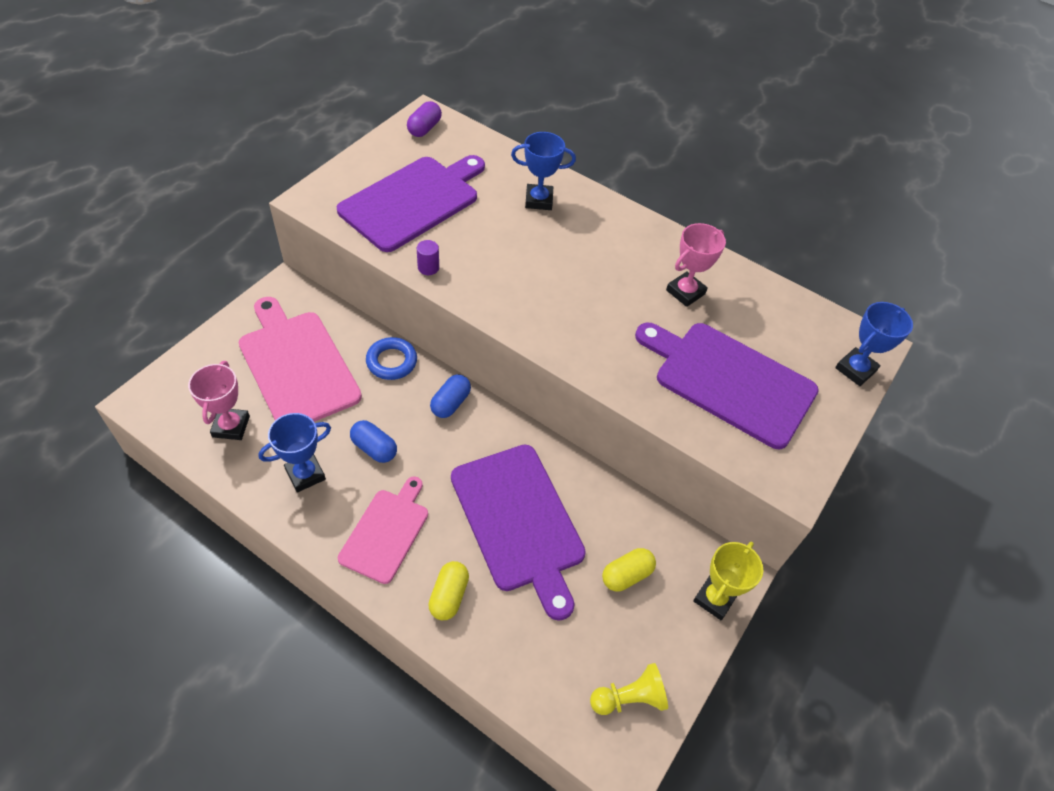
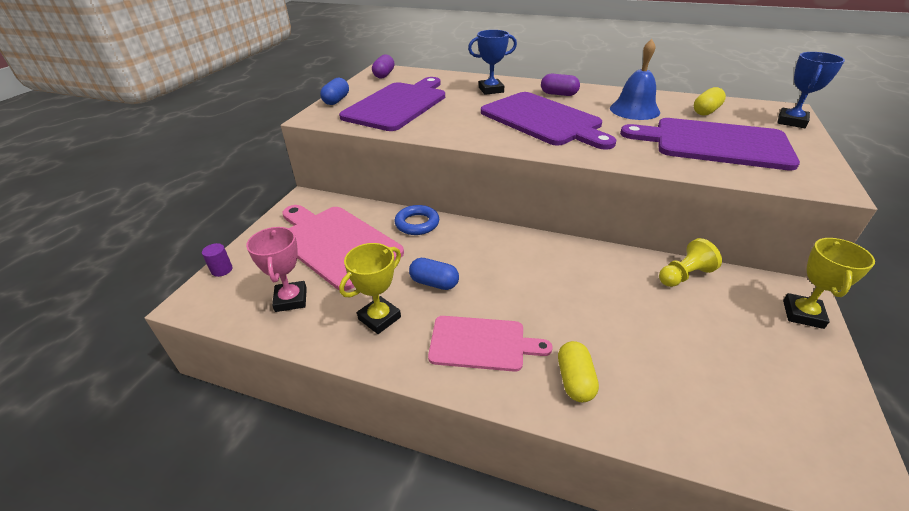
camera: 10 degrees left, 15 degrees down
(305, 474) = (379, 318): blue trophy -> yellow trophy
(386, 532) = (481, 343): pink cutting board -> pink cutting board turned 90 degrees clockwise
(428, 268) = (433, 132): purple cylinder -> purple cylinder (222, 270)
(450, 403) = (482, 238): blue capsule -> blue capsule (336, 100)
(519, 521) = (595, 303): purple cutting board -> purple cutting board (543, 120)
(616, 233) = (559, 94): none -> purple capsule
(626, 575) = (717, 317): yellow capsule -> yellow capsule (706, 111)
(629, 698) = (812, 420): yellow pawn -> yellow pawn (684, 275)
(685, 292) = (634, 110): pink trophy -> blue bell

